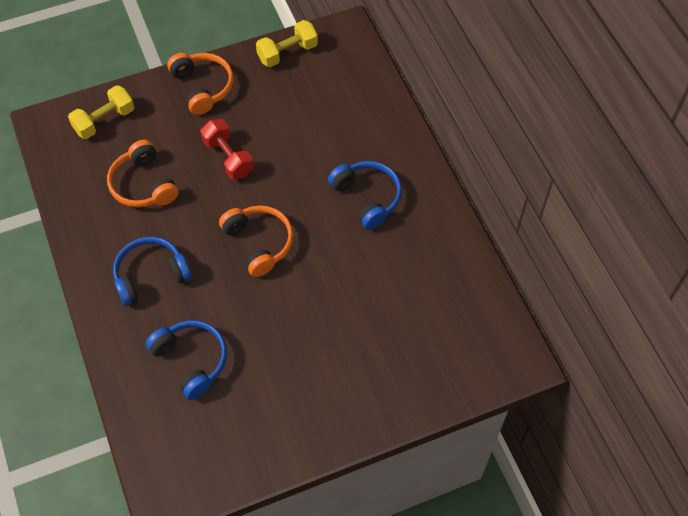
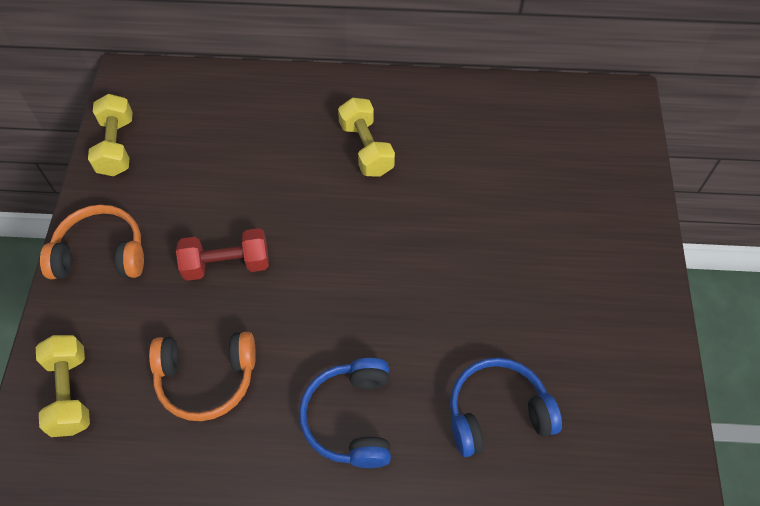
camera: 65 degrees left, 0 degrees up
(259, 243) = (368, 276): orange headphones -> none
(367, 197) = (366, 148): blue headphones -> yellow dumbbell

